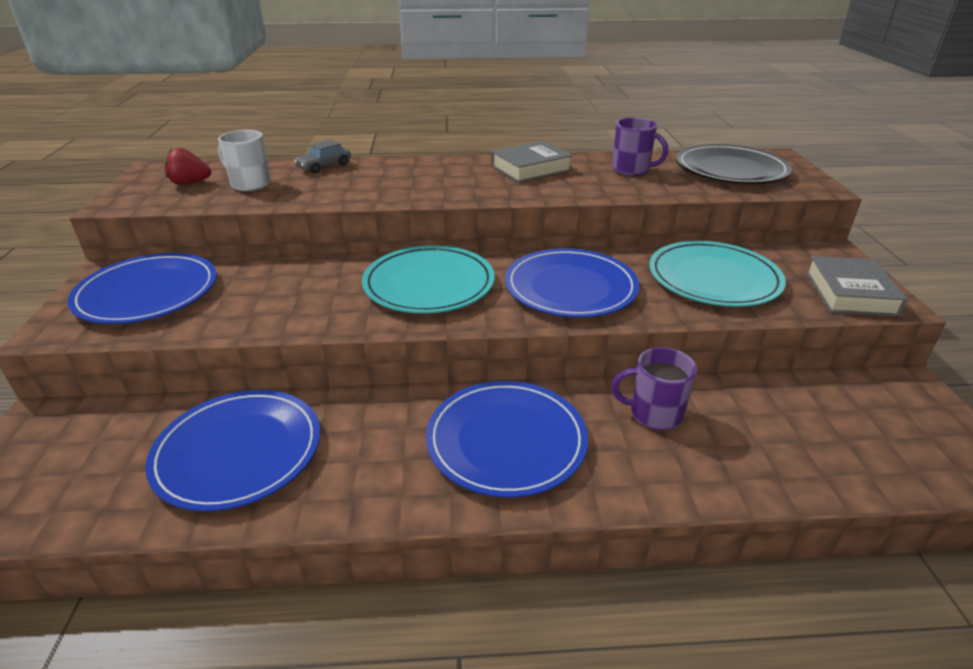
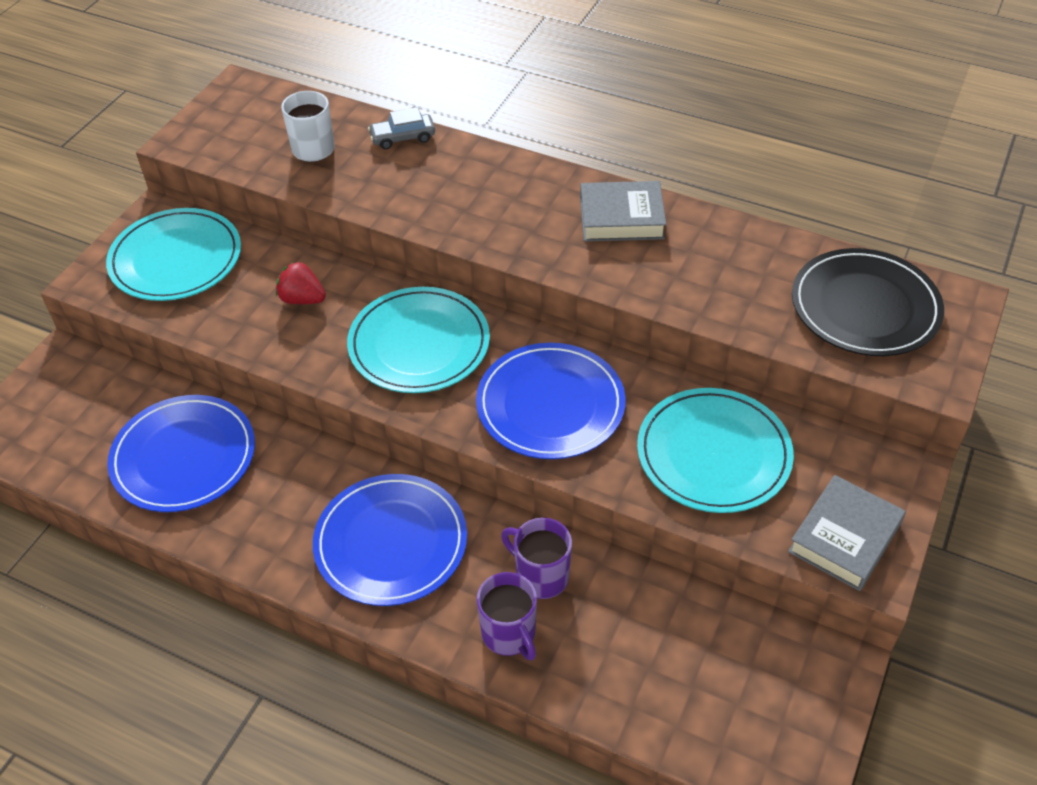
camera: 30 degrees right, 15 degrees up
(147, 293) = (176, 259): blue plate -> turquoise plate
(190, 183) = (259, 126): red strawberry -> red strawberry (302, 299)
(631, 170) = (737, 264): purple mug -> purple mug (509, 634)

